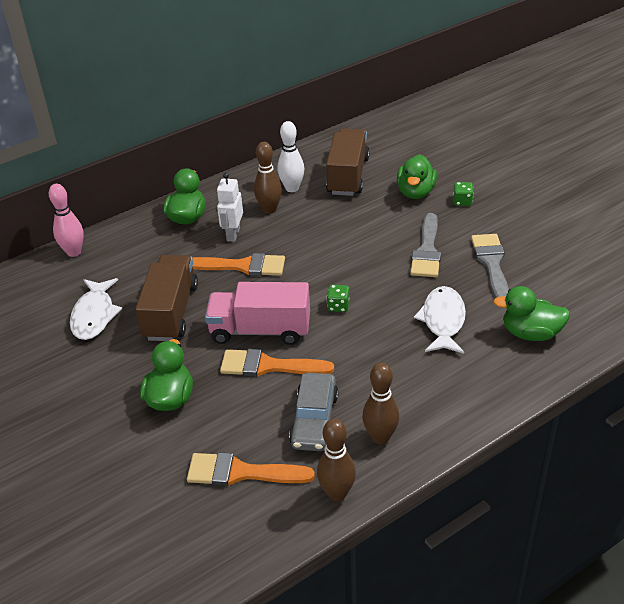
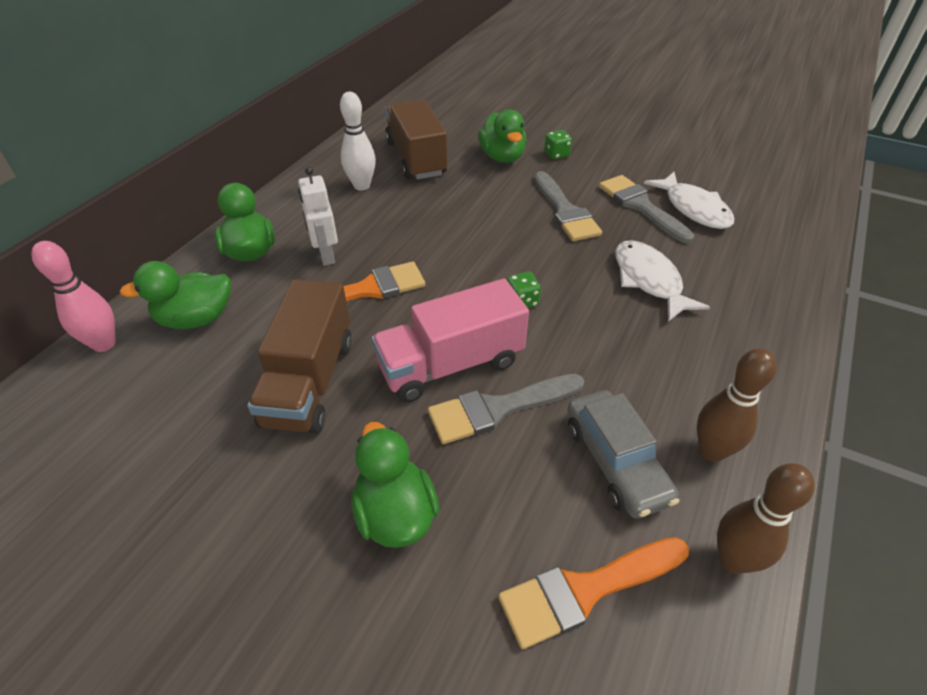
camera: 30 degrees left, 5 degrees up
(94, 315) = (192, 427): white fish -> white fish (693, 208)
(171, 312) = (309, 381): brown truck -> brown truck turned 150 degrees counterclockwise
(268, 366) = (498, 408): orange brush -> grey brush
(269, 209) = (351, 215): brown bowling pin -> none
(530, 333) = (745, 265): green duck -> green duck (196, 319)

